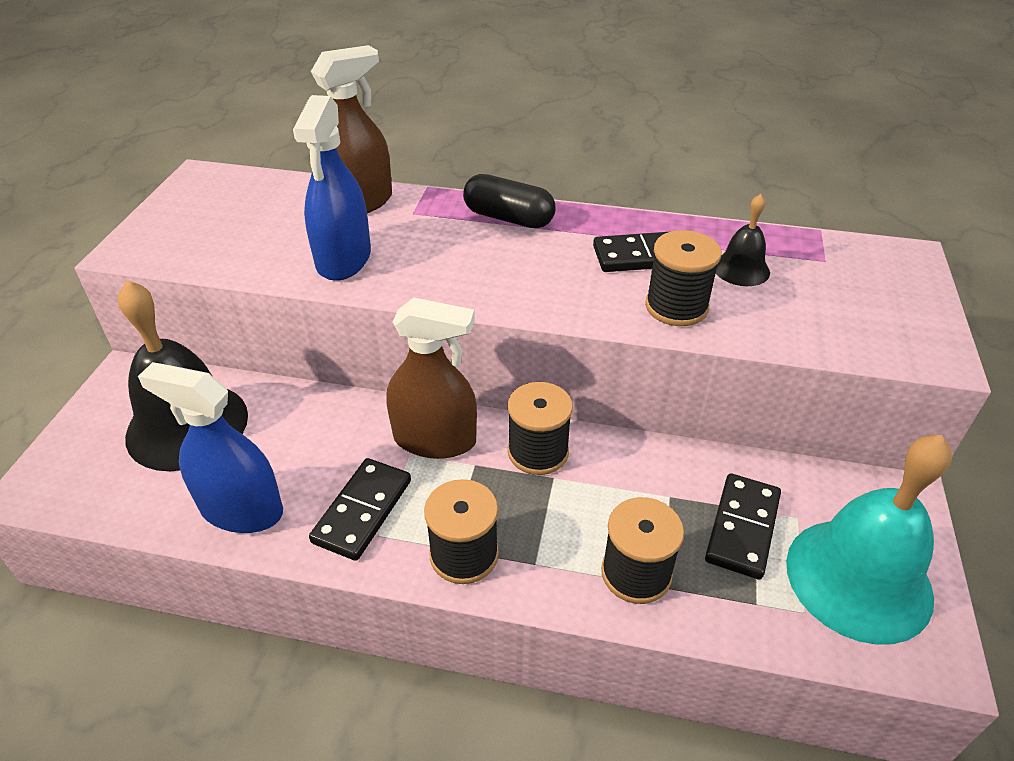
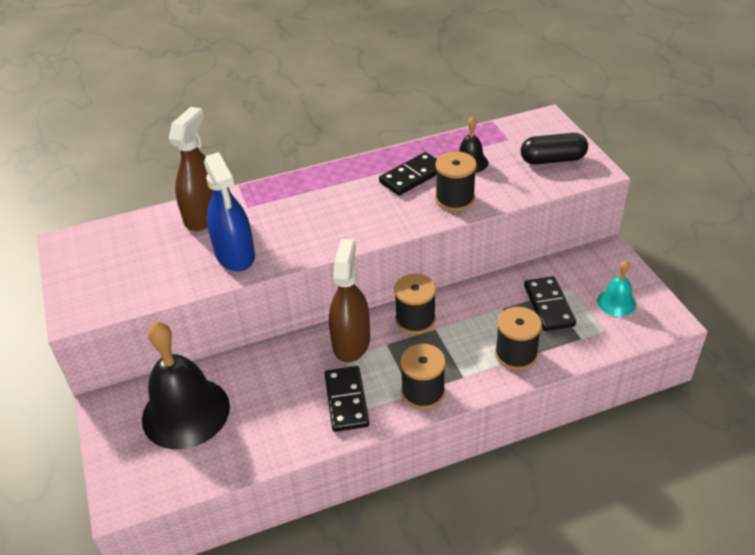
camera: 30 degrees left, 0 degrees up
(241, 509) = (273, 438): blue spray bottle -> none
(435, 439) = (351, 342): brown spray bottle -> brown spray bottle turned 60 degrees counterclockwise
(508, 218) = (312, 185): black capsule -> black capsule (552, 159)
(858, 578) = (616, 302): turquoise bell -> turquoise bell, size x0.48

